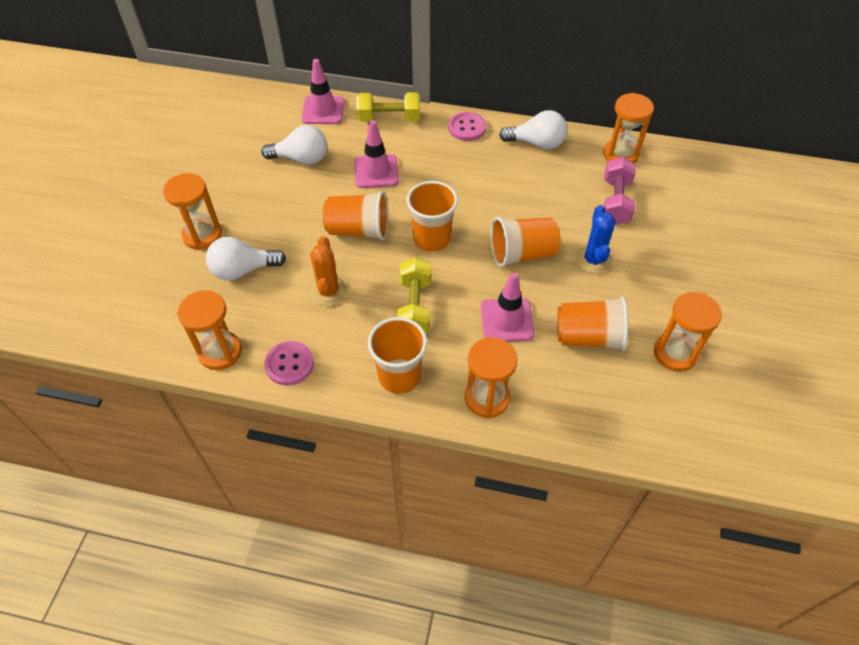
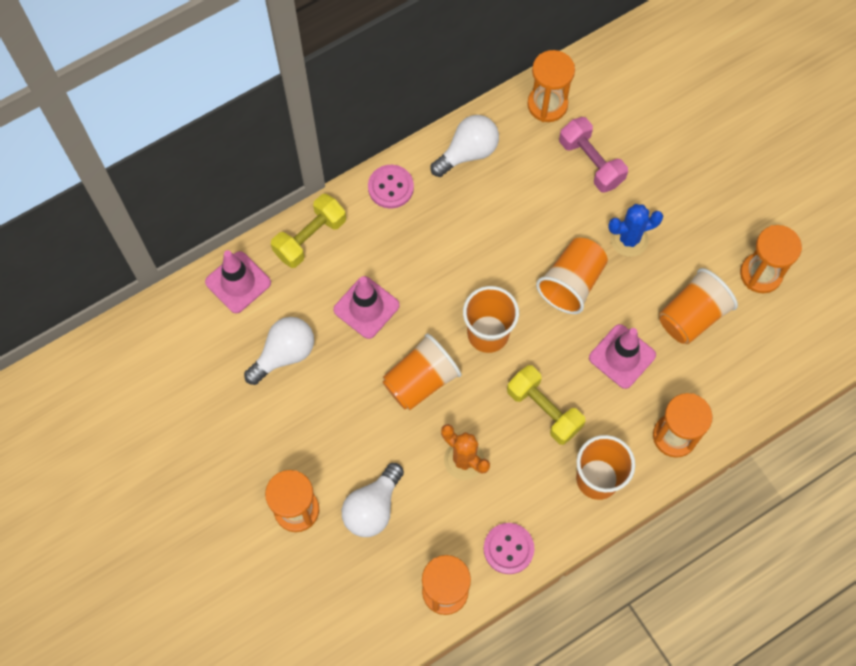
camera: 45 degrees left, 15 degrees up
(593, 260) = (629, 239): blue cactus -> blue cactus turned 60 degrees counterclockwise

